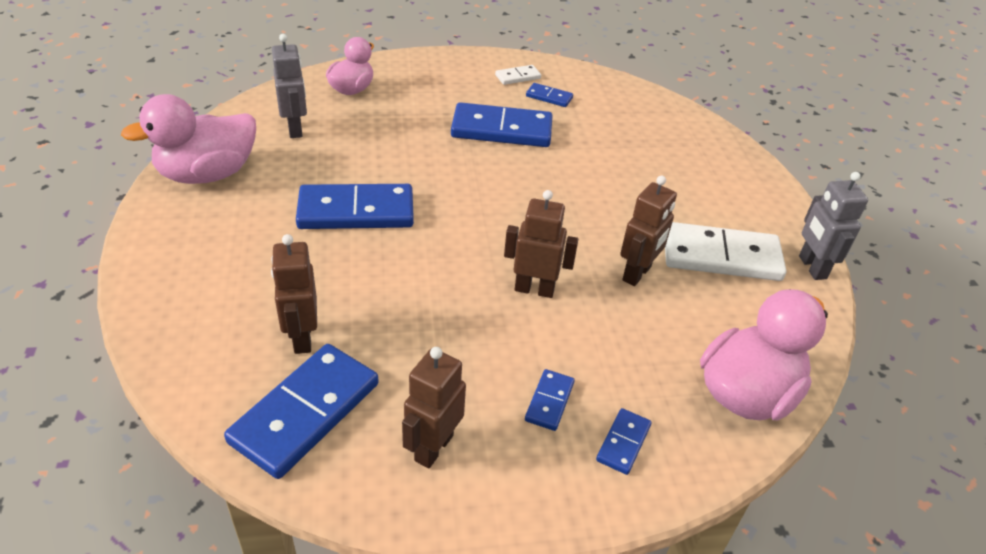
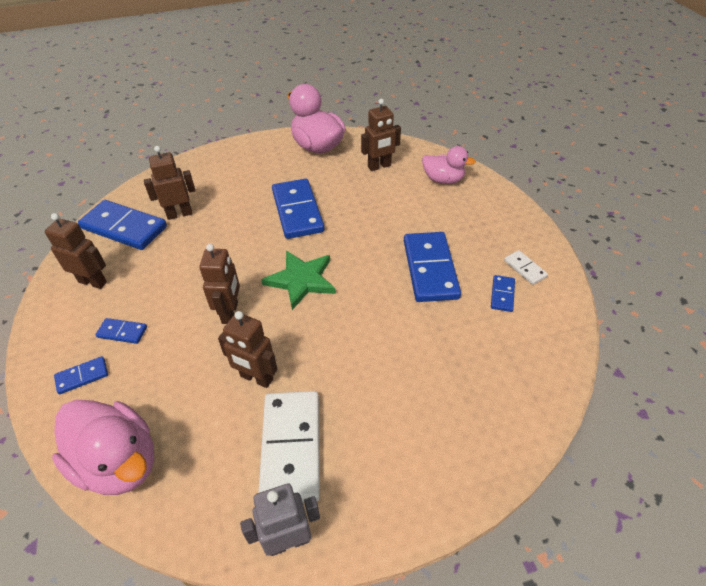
camera: 85 degrees right, 5 degrees up
(295, 129) = (379, 166): grey robot -> brown robot
(492, 223) = (301, 280): none -> green star
(623, 443) = (82, 376): blue domino -> blue domino turned 45 degrees counterclockwise

